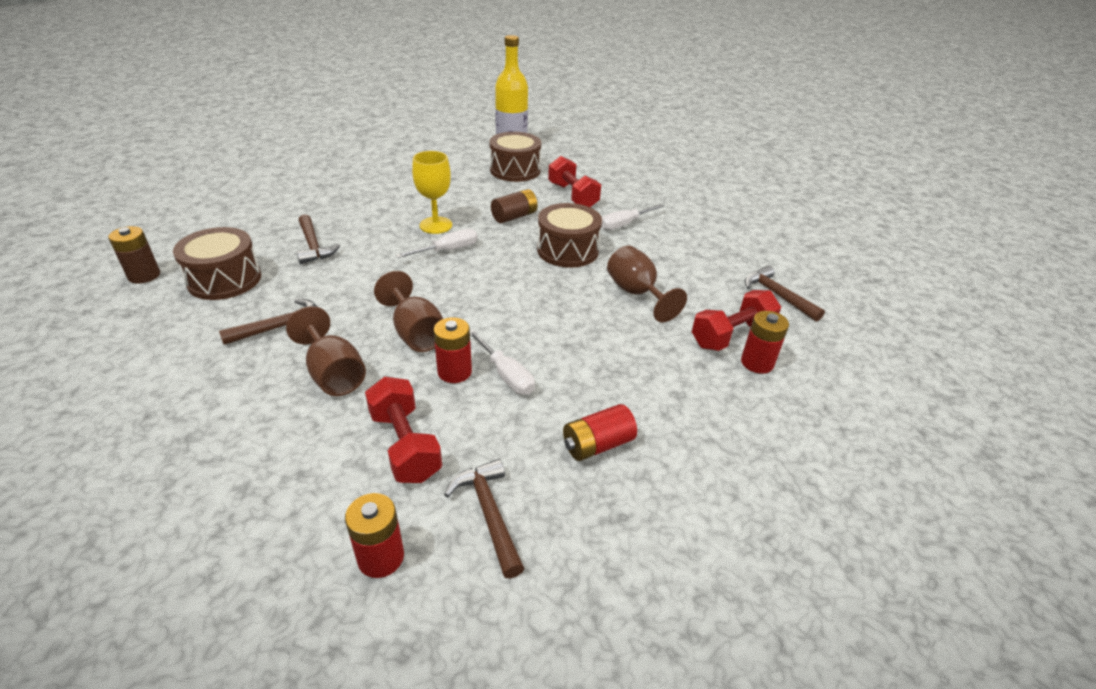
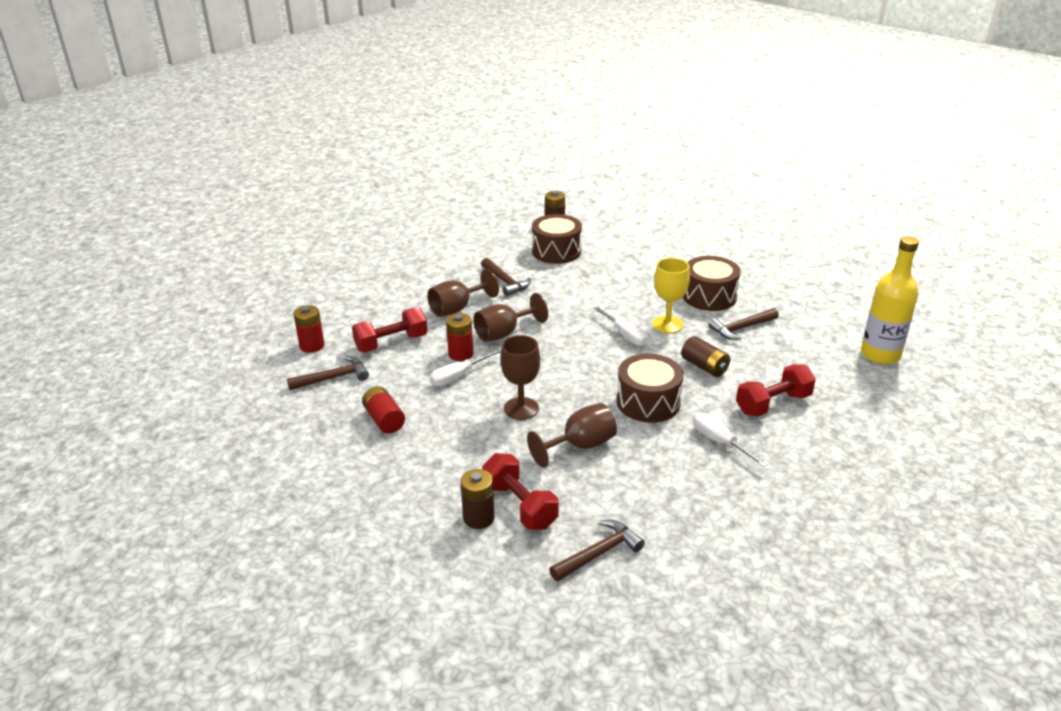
camera: 90 degrees right, 5 degrees down
(313, 246) = (611, 274): brown hammer -> brown hammer (741, 328)
(515, 170) = (816, 361): brown drum -> brown drum (709, 296)
(575, 327) = (521, 408): none -> brown goblet
(757, 363) = (478, 518): red battery -> brown battery

